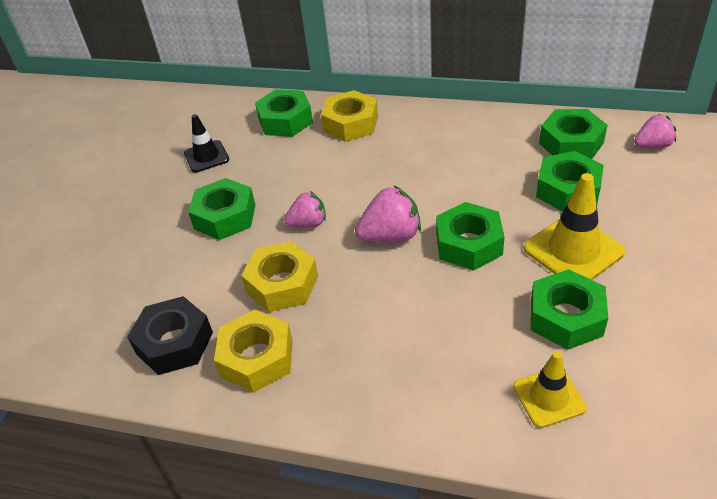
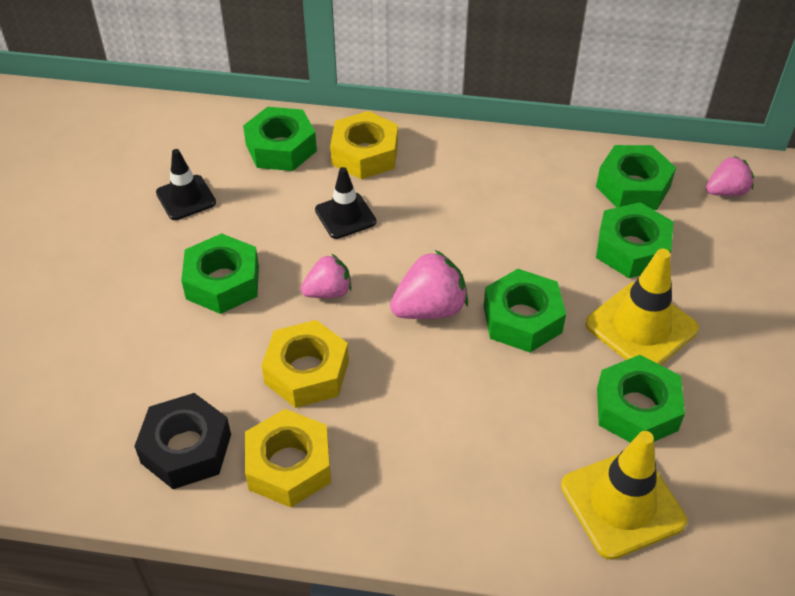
camera: 10 degrees left, 5 degrees up
(329, 168) = (345, 216): none -> black traffic cone
(549, 397) = (622, 503): yellow traffic cone -> yellow traffic cone, size x1.58

